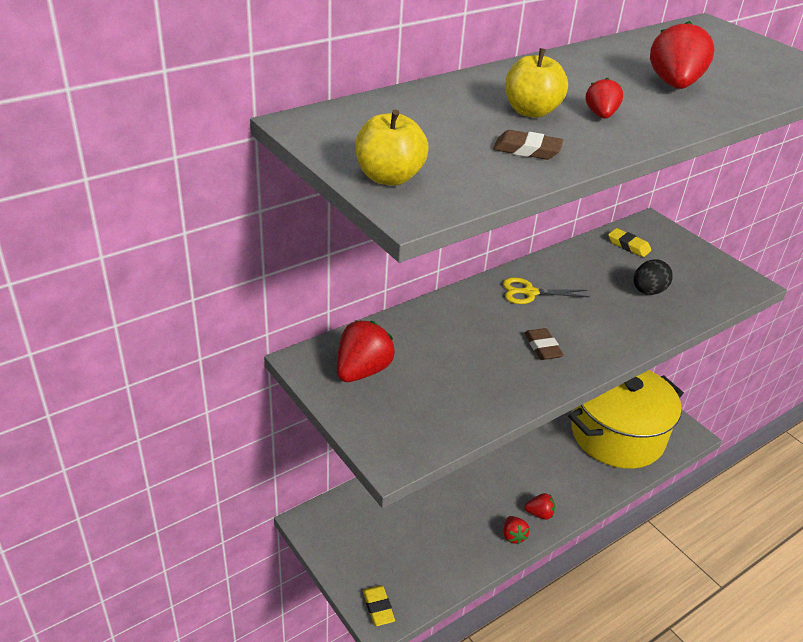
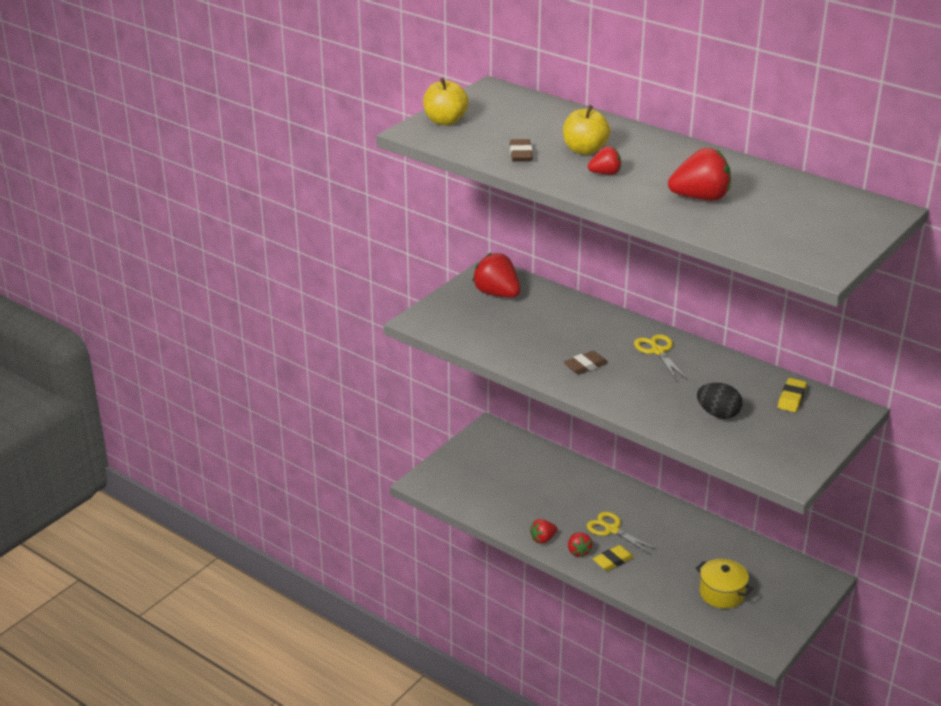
camera: 75 degrees right, 5 degrees down
(362, 371) = (497, 294): red strawberry -> red strawberry turned 150 degrees counterclockwise
(378, 607) = (431, 479): yellow eraser -> yellow eraser (613, 561)
(513, 477) = (611, 529): none -> yellow scissors
(617, 435) = (722, 593): yellow pot -> yellow pot, size x0.43

